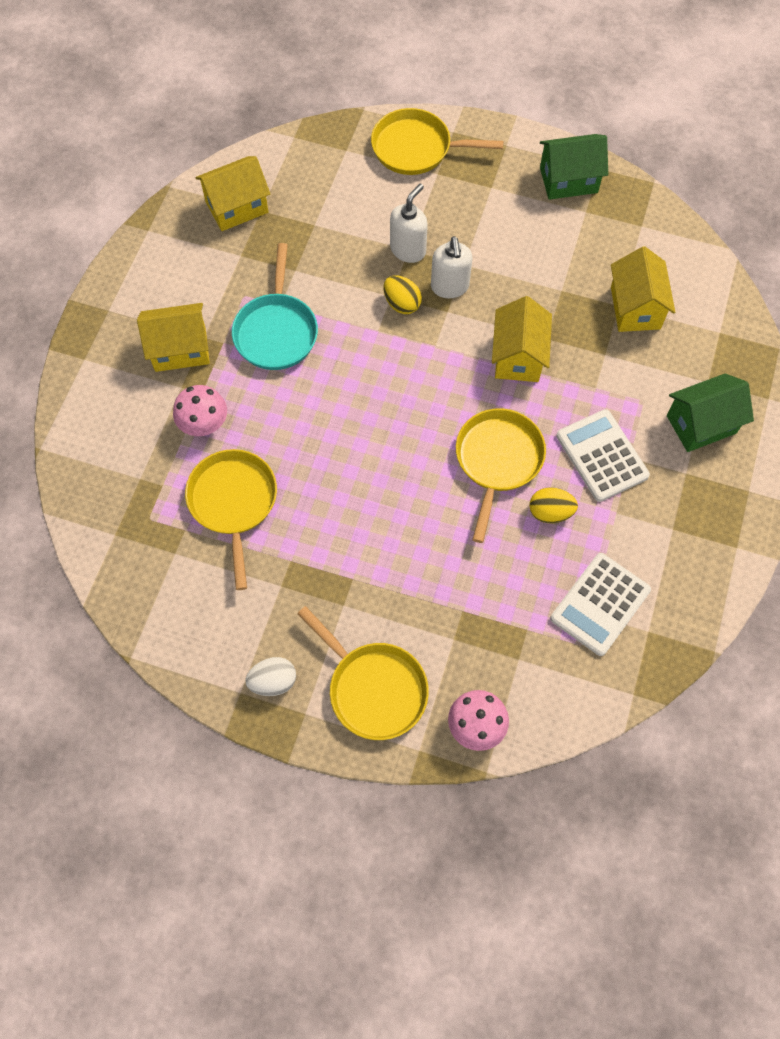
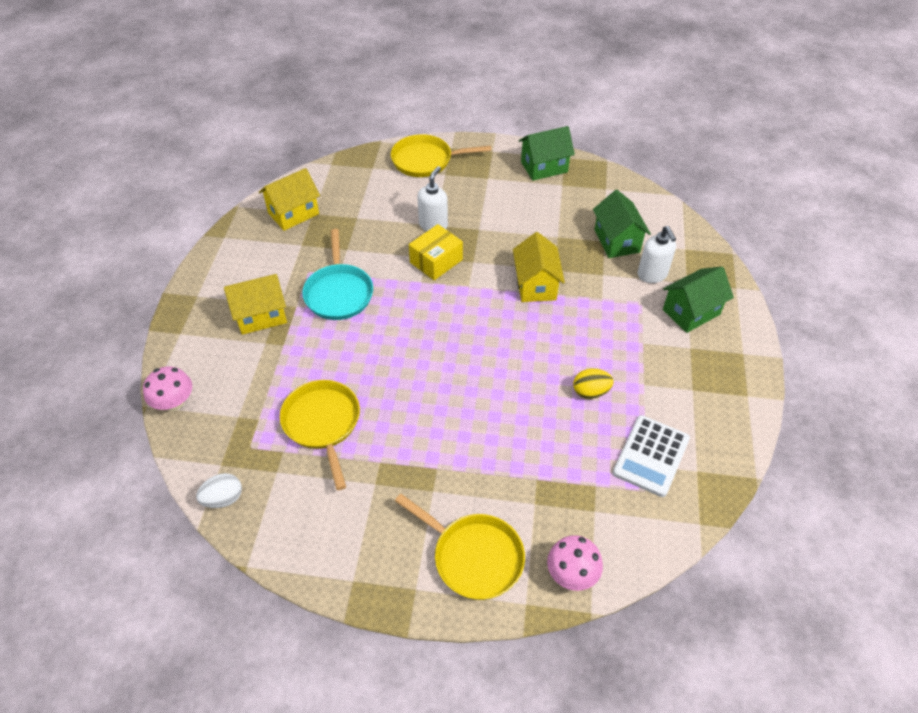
camera: 10 degrees left, 15 degrees down
(204, 423) = (288, 367): pink mushroom -> pink mushroom (174, 402)
(273, 681) = (381, 566): white egg -> white egg (223, 499)
(402, 304) = (436, 261): yellow egg -> yellow box
(450, 287) = (471, 245): white soap dispenser -> white soap dispenser (652, 275)
(497, 461) = (538, 360): yellow pan -> none
(602, 456) = (620, 345): white calculator -> none
(635, 308) = (617, 241): yellow house -> green house

